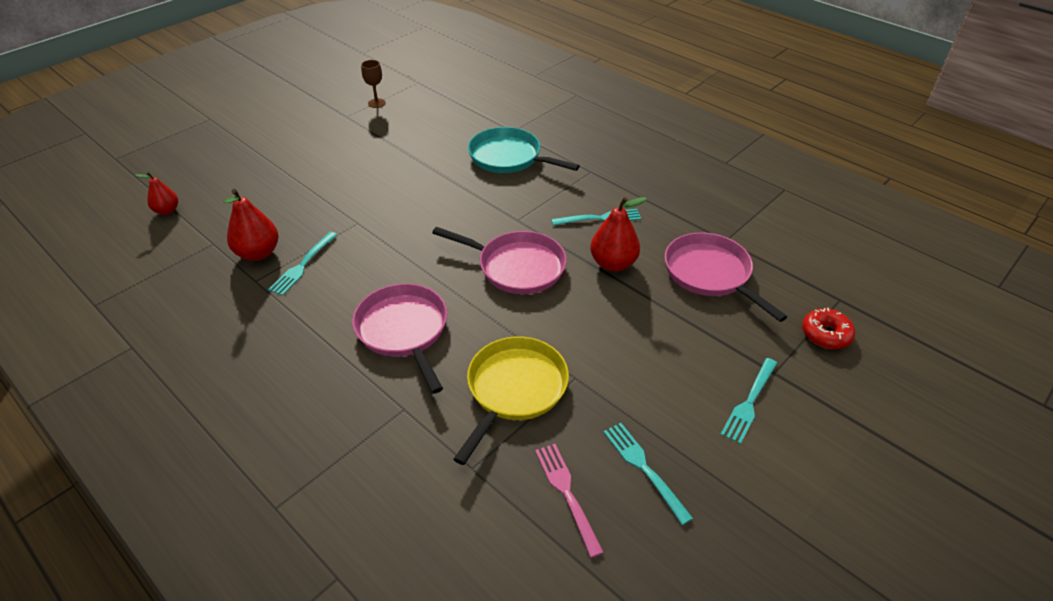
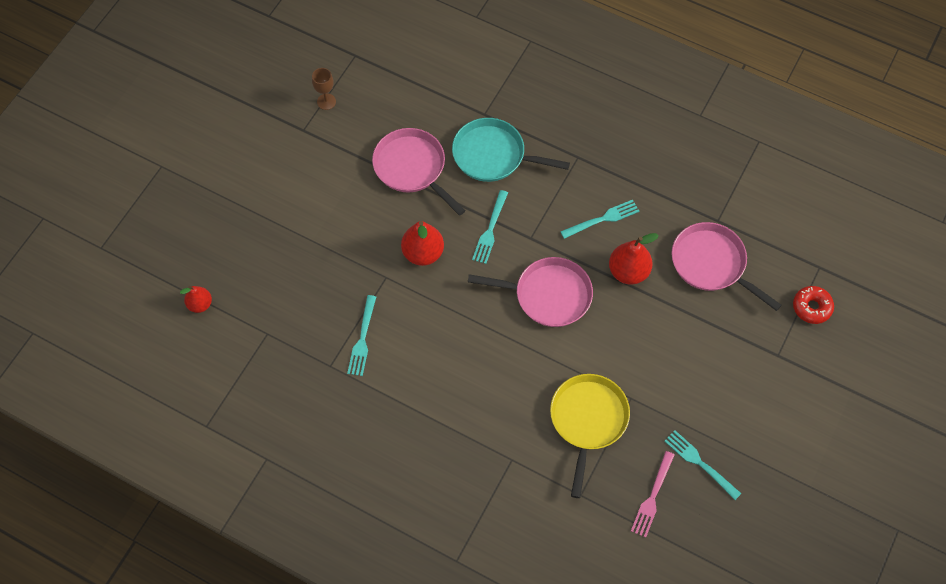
camera: 15 degrees left, 20 degrees up
(258, 253) = (315, 335): red pear -> red pear (423, 253)
(404, 330) = (480, 386): pink pan -> pink pan (412, 168)
(567, 494) = (652, 497): pink fork -> pink fork turned 120 degrees counterclockwise
(749, 402) = (763, 387): turquoise fork -> turquoise fork (490, 229)

